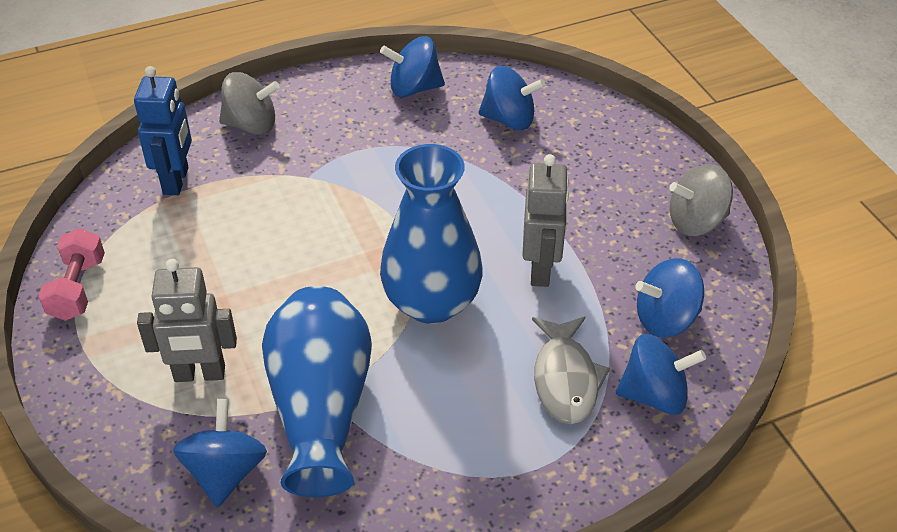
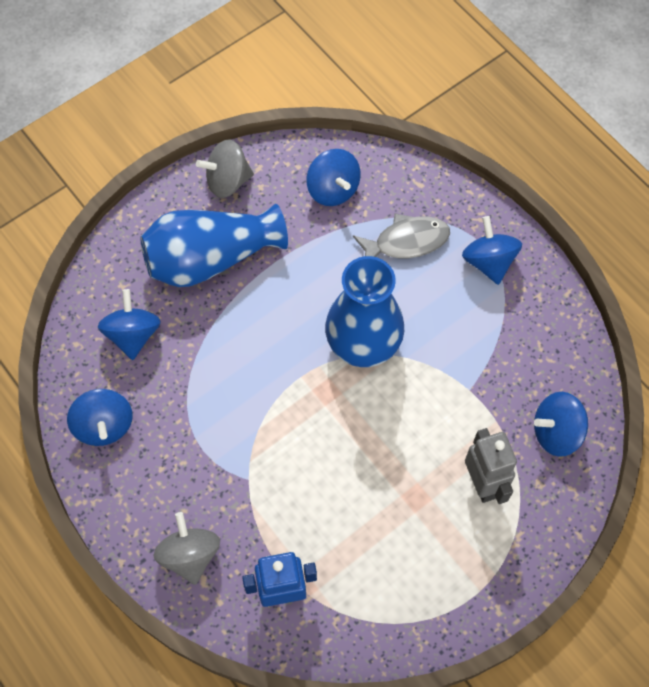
camera: 105 degrees left, 20 degrees up
(77, 289) = (431, 618): pink dumbbell -> none
(321, 408) = (483, 389): blue vase -> blue vase (211, 258)
(541, 270) = (308, 276): grey robot -> none
(654, 395) = (402, 188): blue spinning top -> blue spinning top (488, 261)
(696, 222) = (227, 181): grey spinning top -> grey spinning top turned 105 degrees clockwise

